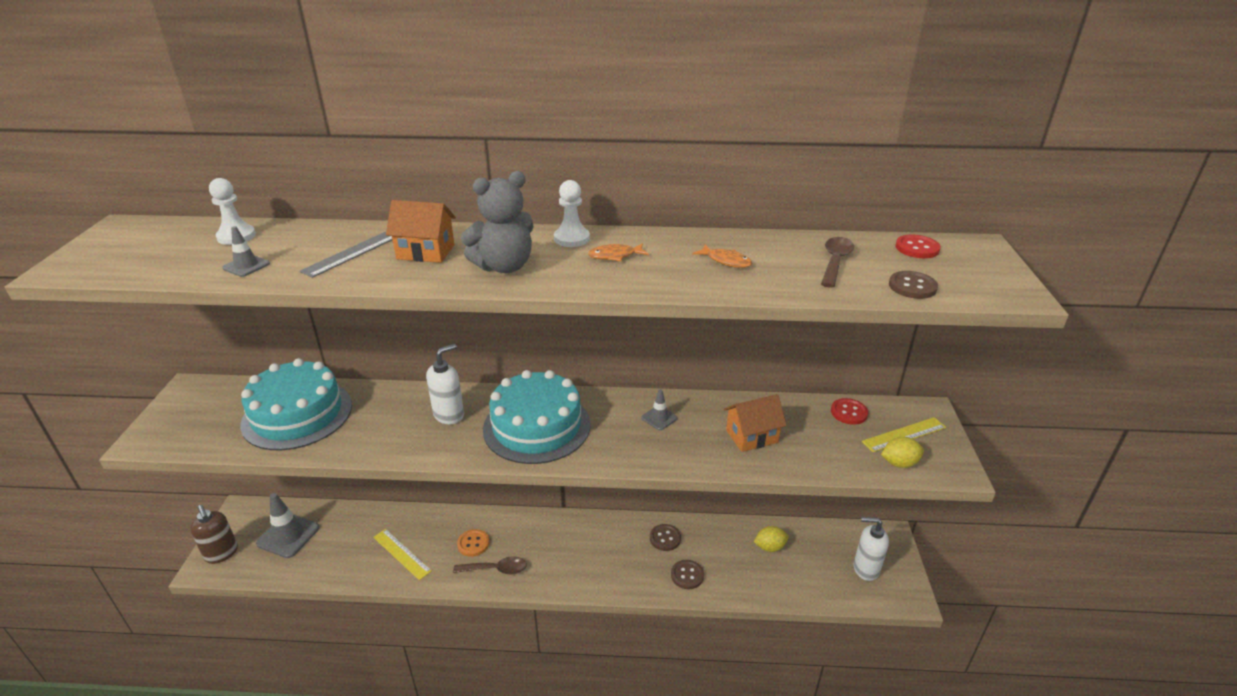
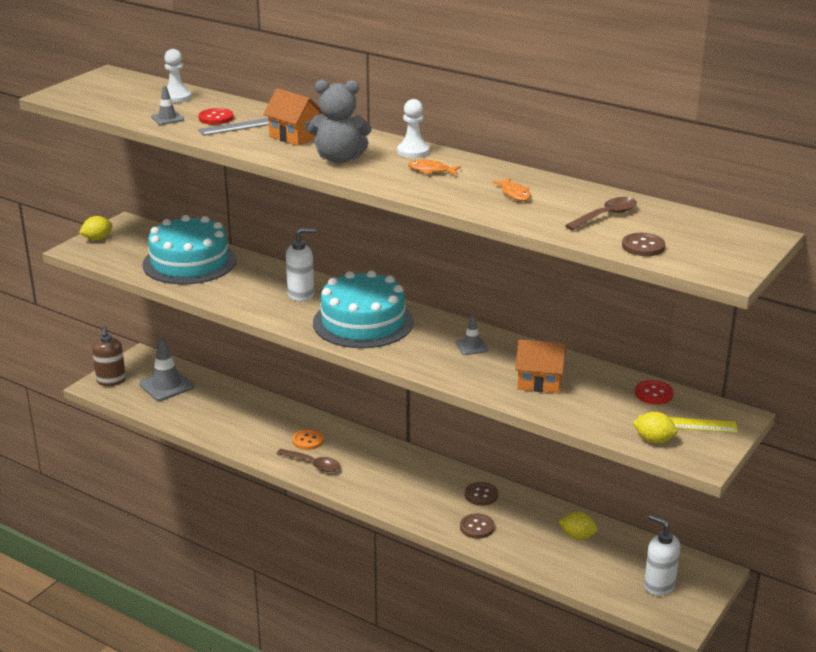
camera: 30 degrees right, 5 degrees down
(164, 418) = (97, 239): none -> yellow lemon
(402, 554) = (245, 427): yellow ruler -> none
(917, 248) = (698, 224): red button -> red button (216, 118)

